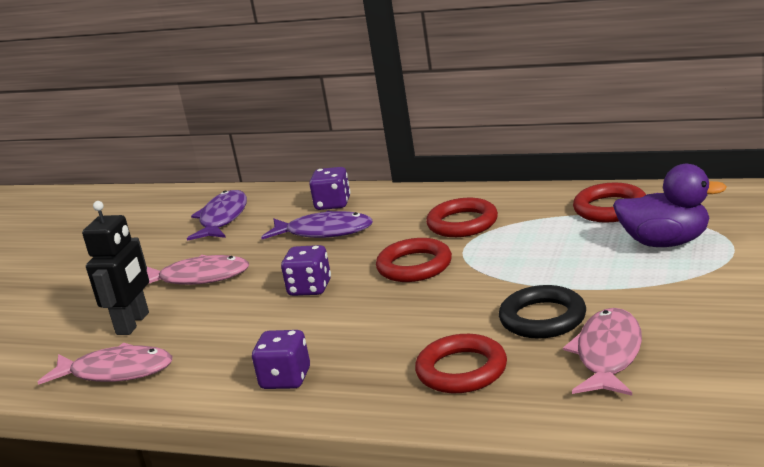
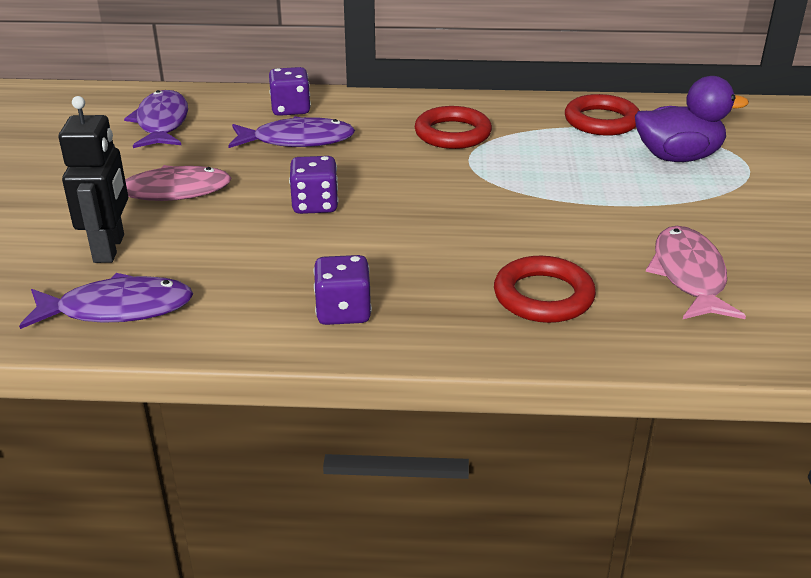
camera: 20 degrees left, 10 degrees up
(116, 372) = (118, 309): pink fish -> purple fish
(414, 266) = (425, 180): red ring -> none
(542, 318) = (598, 237): black ring -> none

